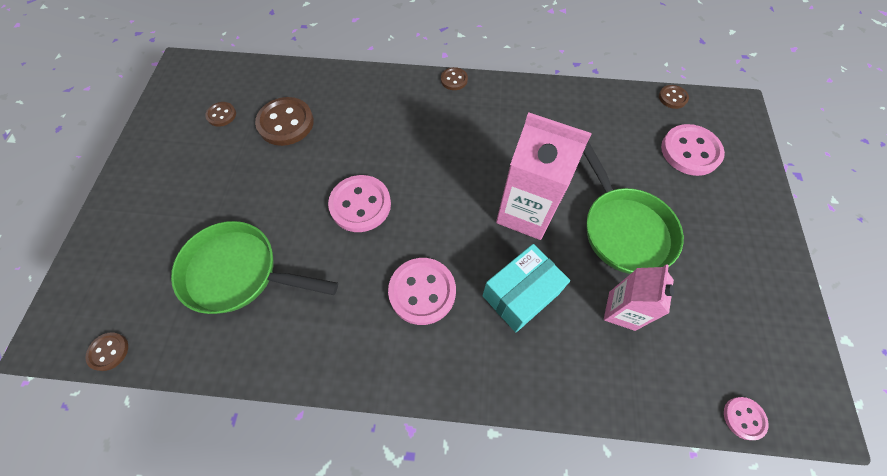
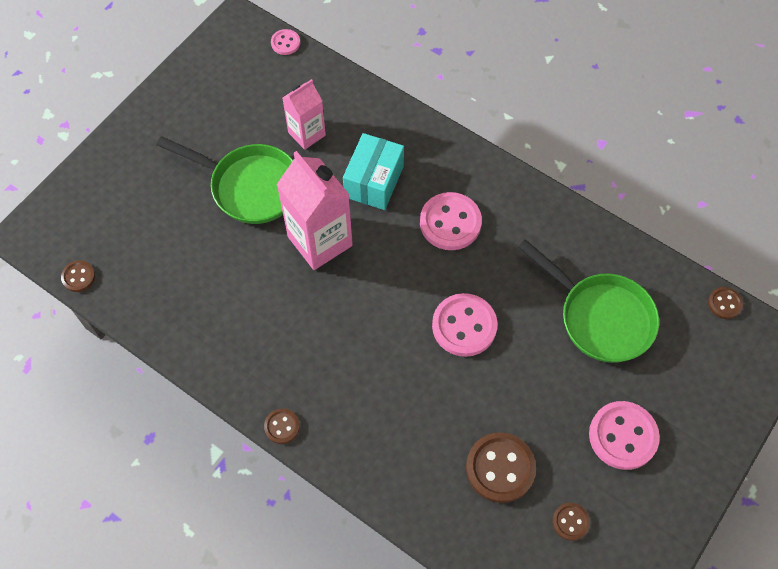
camera: 150 degrees left, 0 degrees up
(520, 295) = (374, 181): turquoise box -> turquoise box turned 60 degrees counterclockwise
(623, 228) = (249, 186): green pan -> green pan turned 105 degrees clockwise
(690, 151) = (124, 217): pink button -> pink button (623, 436)

